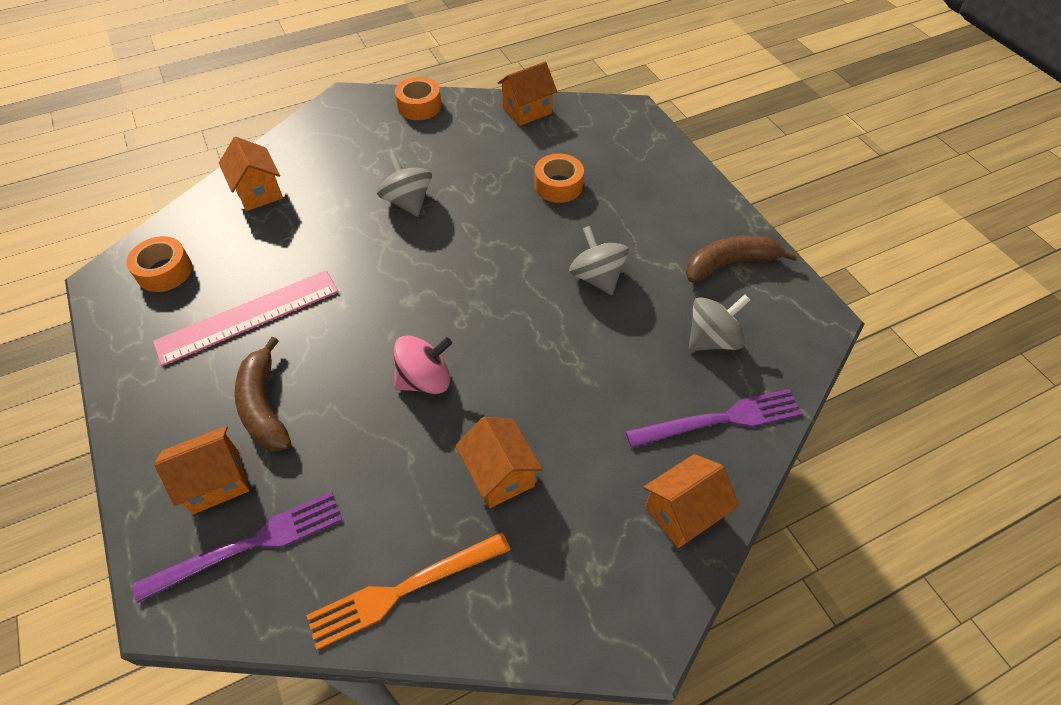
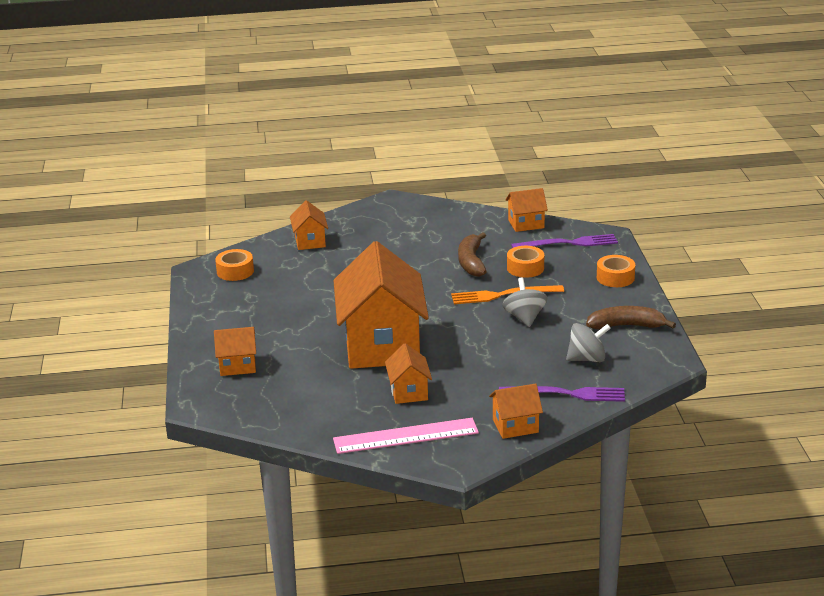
camera: 20 degrees right, 25 degrees down
(248, 317) = (281, 300): pink ruler -> pink ruler (406, 436)
(249, 545) = (248, 393): purple fork -> purple fork (568, 243)
(264, 406) = (277, 340): brown banana -> brown banana (471, 262)
(404, 589) = (329, 424): orange fork -> orange fork (503, 295)
(408, 202) = (411, 261): grey spinning top -> none
(419, 106) = (445, 211): orange tape -> orange tape (615, 277)
(425, 380) = (382, 346): pink spinning top -> orange house

